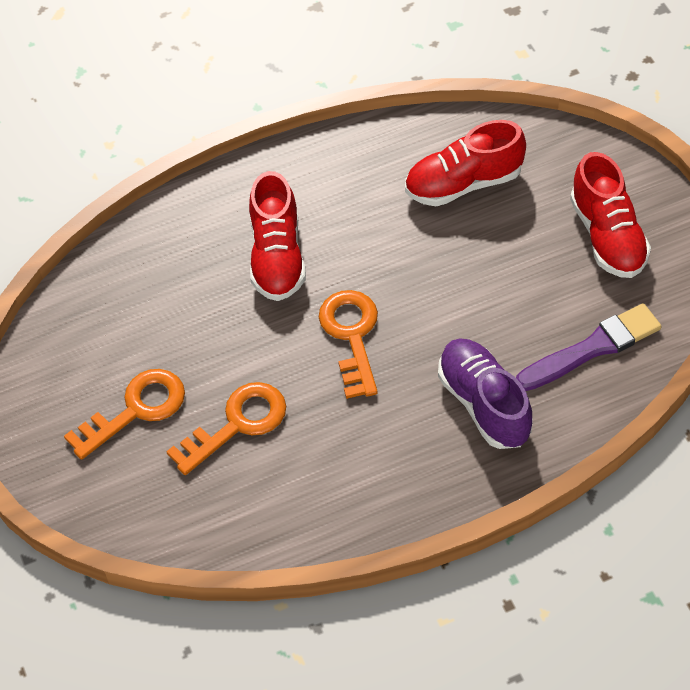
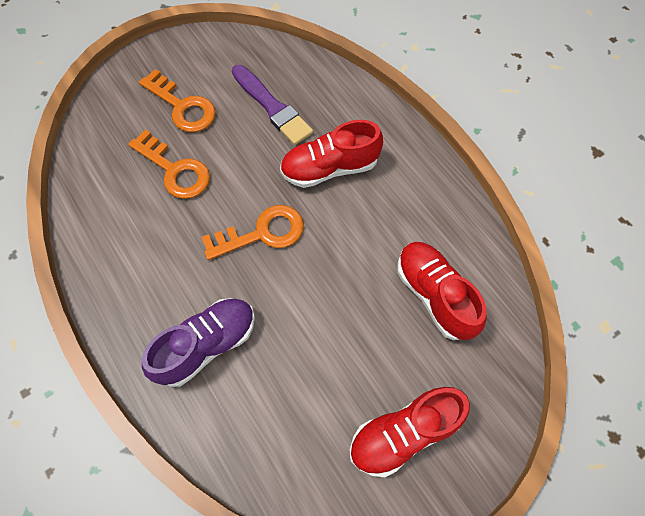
camera: 75 degrees right, 10 degrees up
(592, 348) = (274, 433): purple brush -> purple brush (272, 107)

